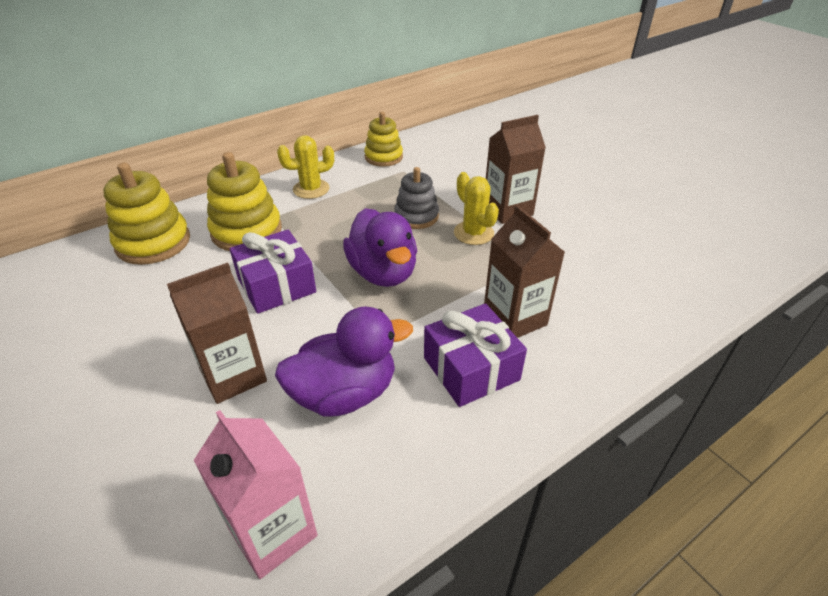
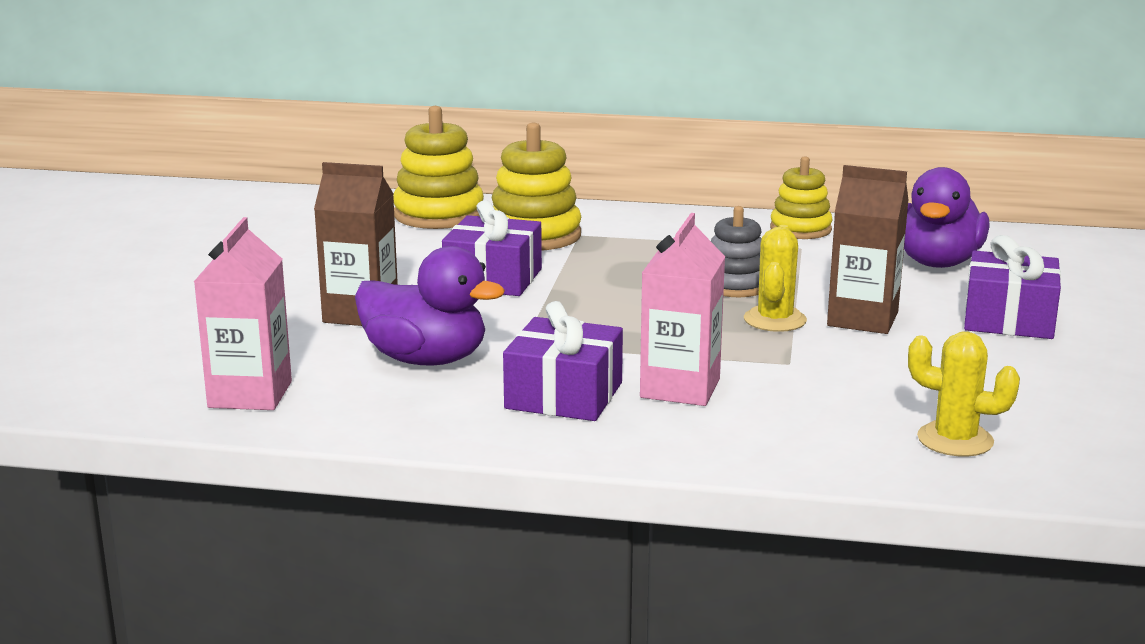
camera: 45 degrees right, 20 degrees down
(311, 189) = (659, 228): yellow cactus -> yellow cactus (955, 440)
(383, 273) = (610, 309): purple duck -> purple duck (938, 262)
(514, 318) = (680, 388): brown carton -> pink carton
(559, 177) = (1008, 319): none -> purple gift

